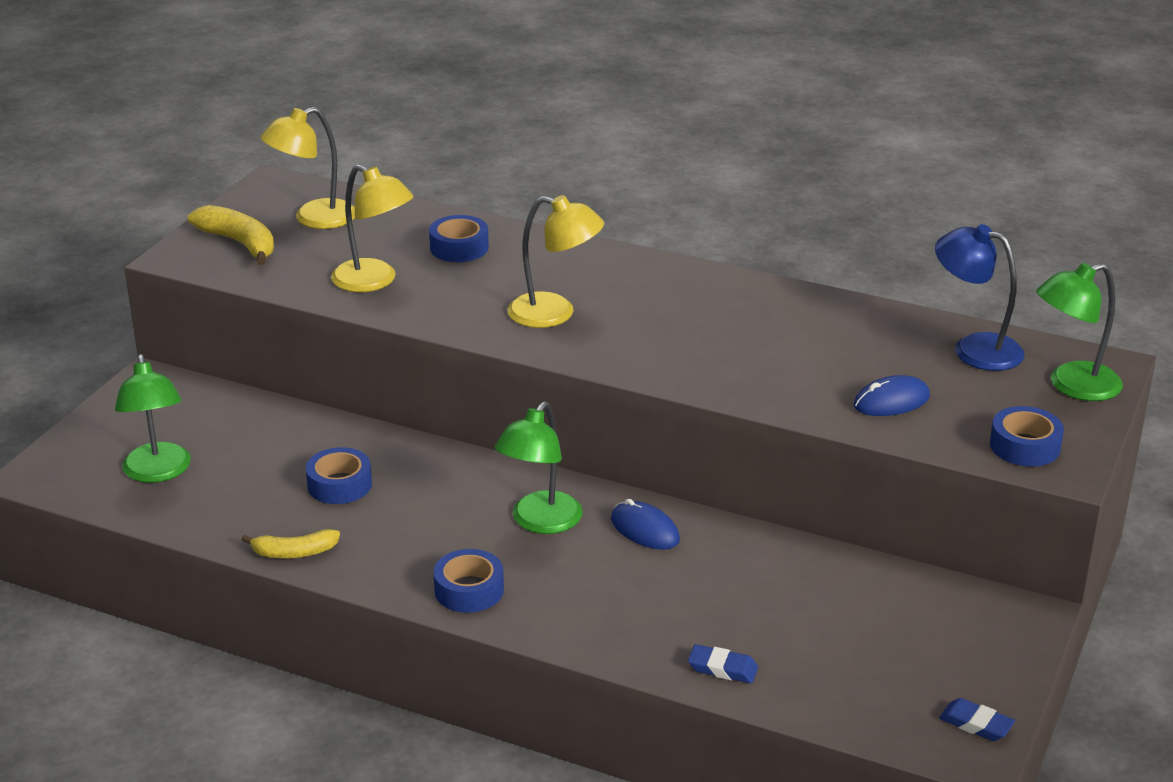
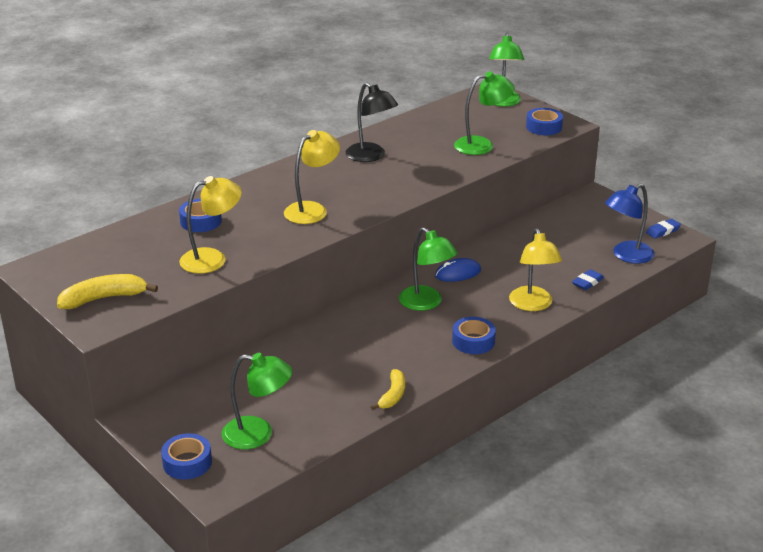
camera: 65 degrees left, 0 degrees up
(313, 219) = (102, 264): yellow lamp -> yellow lamp (533, 305)
(339, 484) = (333, 363): blue tape -> blue tape (187, 462)
(754, 317) = (371, 156): none -> black lamp
(891, 401) = (482, 145): blue mouse -> green lamp
(974, 348) = (452, 113): blue lamp -> blue lamp (626, 256)

